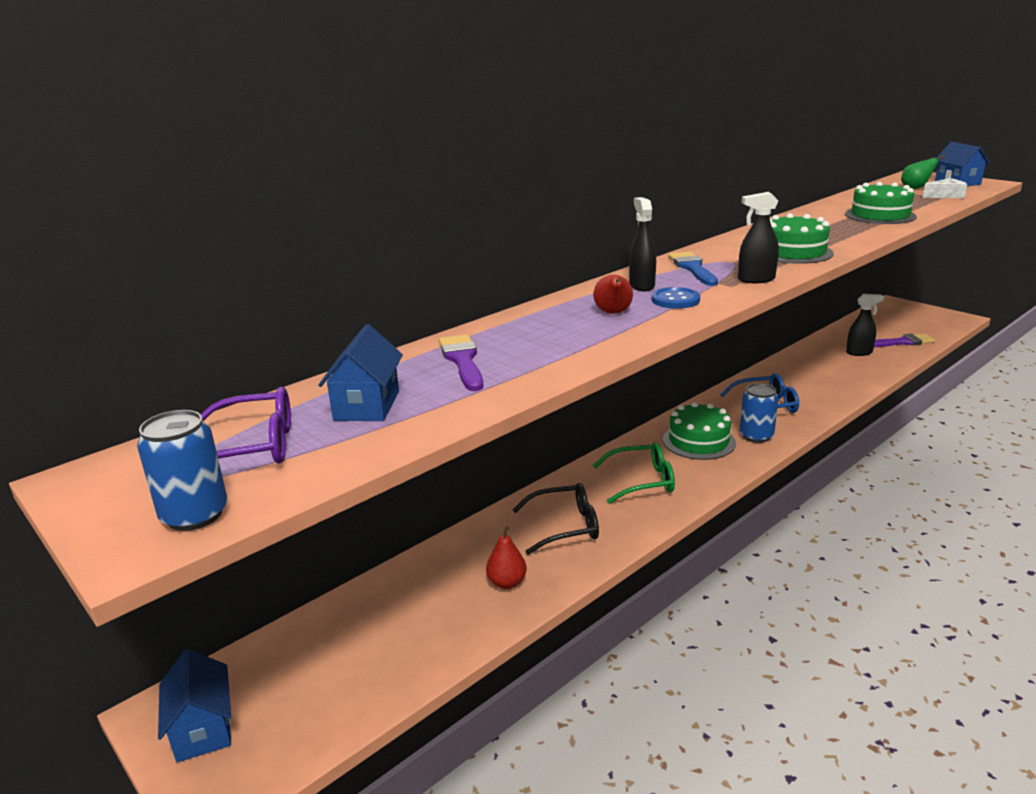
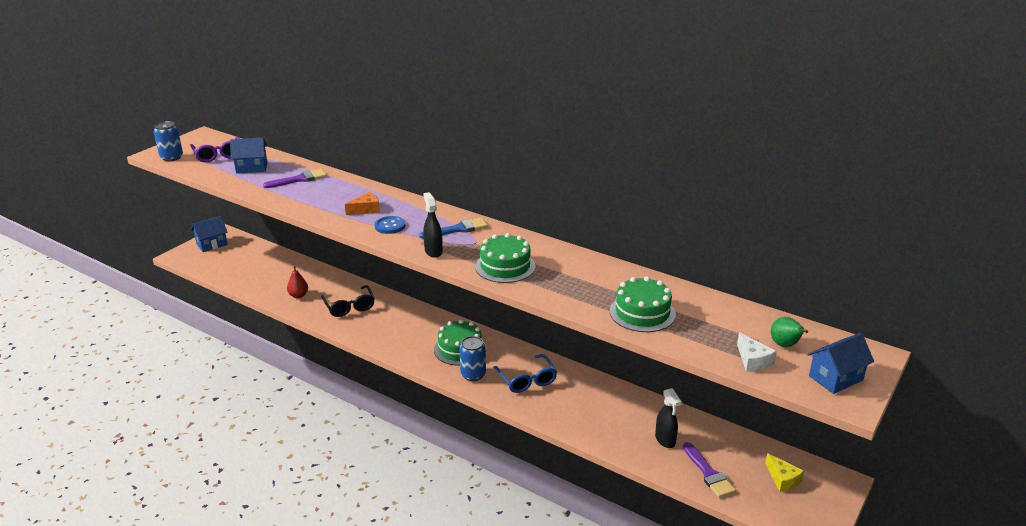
camera: 75 degrees right, 5 degrees up
(613, 313) = (366, 209): red pear -> orange cheese
(641, 286) = (417, 214): black spray bottle -> none
(642, 481) = (402, 329): green glasses -> none
(899, 319) = (783, 479): none -> yellow cheese

